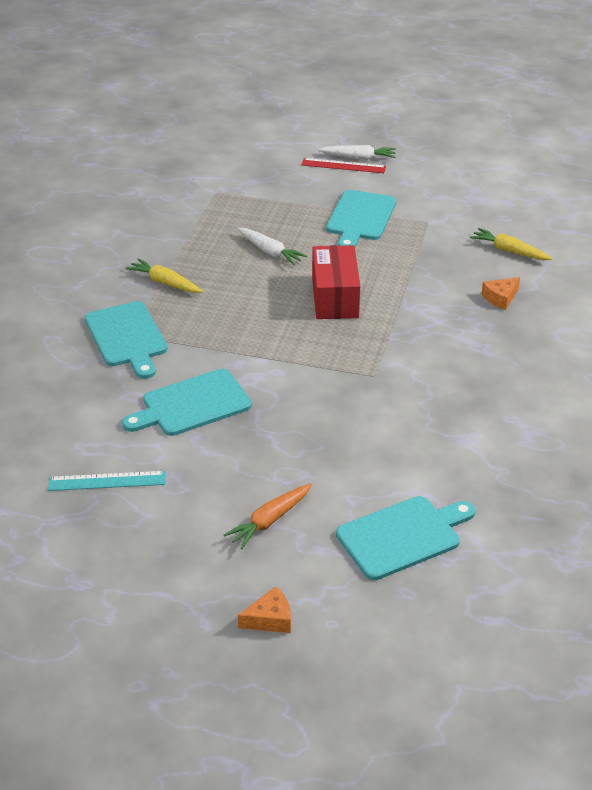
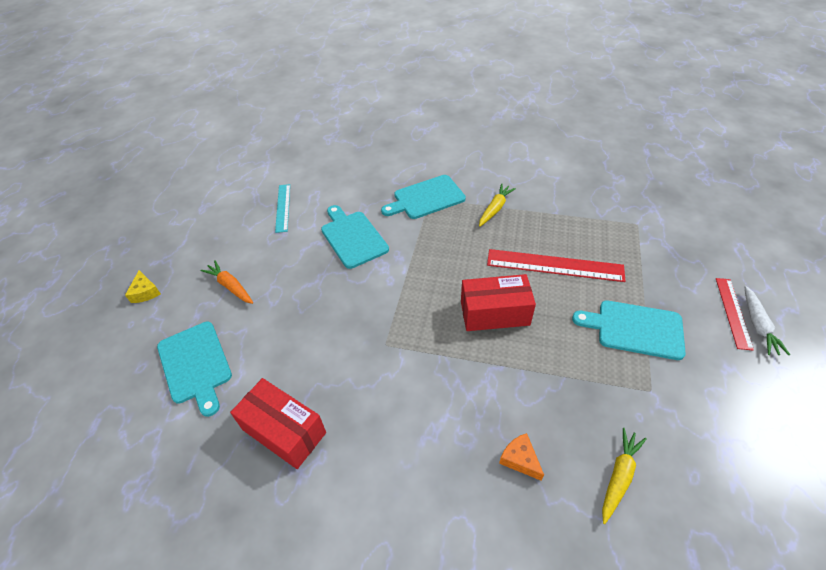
camera: 90 degrees right, 10 degrees up
(270, 252) = (554, 265): white carrot -> red ruler
(270, 619) = (145, 292): orange cheese -> yellow cheese
(487, 447) = (284, 431): none -> red box

